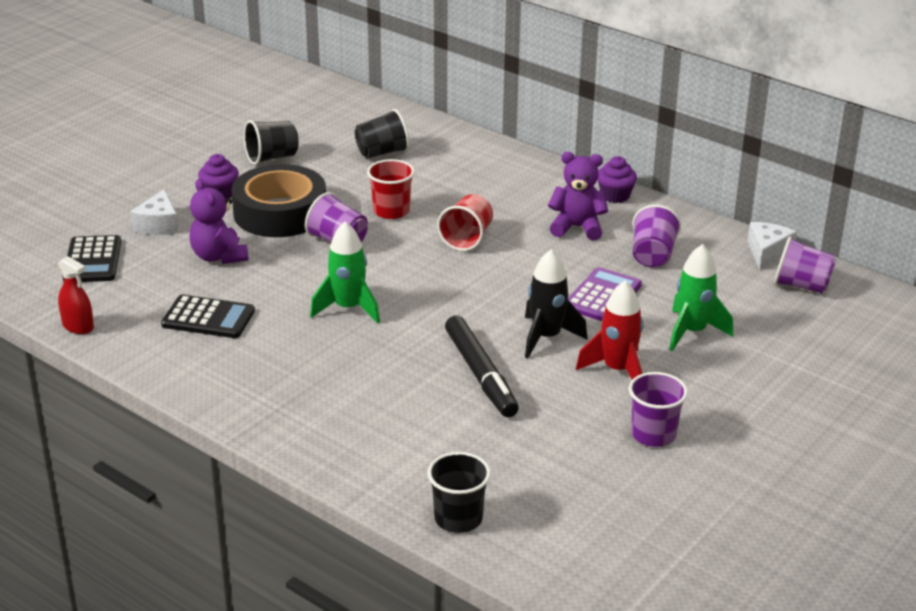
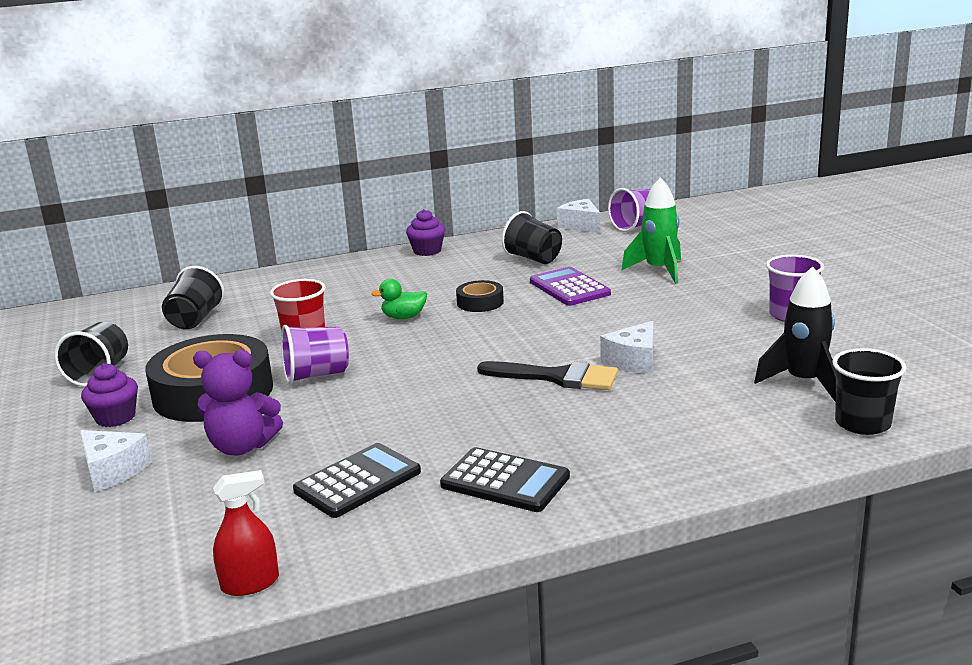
camera: 55 degrees left, 10 degrees down
(93, 260) = (113, 537): black calculator -> black calculator (505, 481)
(348, 308) = (446, 397): green rocket -> none
(420, 347) = (557, 377): none -> black brush
(467, 238) = (404, 317): red cup -> green duck
(480, 374) = (634, 361): black marker -> white cheese
(528, 263) = (480, 302): none -> black tape
(546, 337) = (605, 322): black rocket -> black rocket (803, 382)
(577, 227) = (453, 273): purple teddy bear -> none
(617, 370) = (685, 307): red rocket -> none
(652, 256) = (533, 259): purple cup -> black cup

